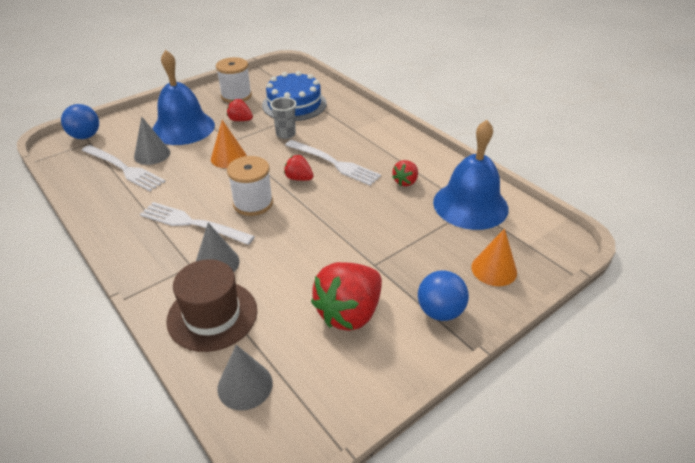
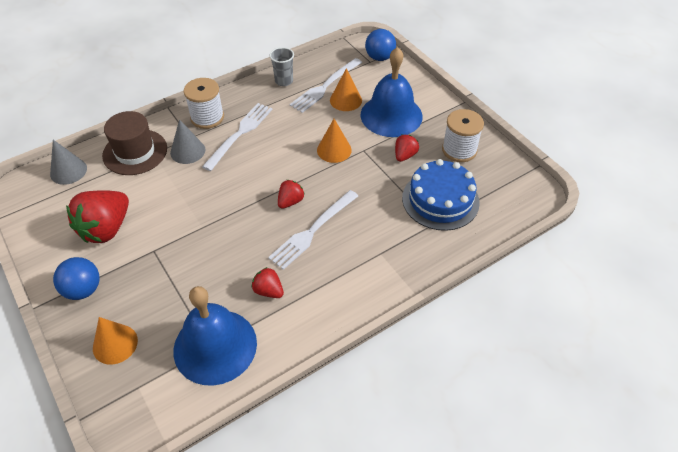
camera: 95 degrees right, 10 degrees up
(152, 154) = (345, 100): grey cone -> orange cone
(253, 203) = (258, 169): white spool -> white spool (207, 117)
(285, 134) = (374, 192): grey cup -> grey cup (284, 81)
(349, 313) = (106, 229): red strawberry -> red strawberry turned 105 degrees counterclockwise

